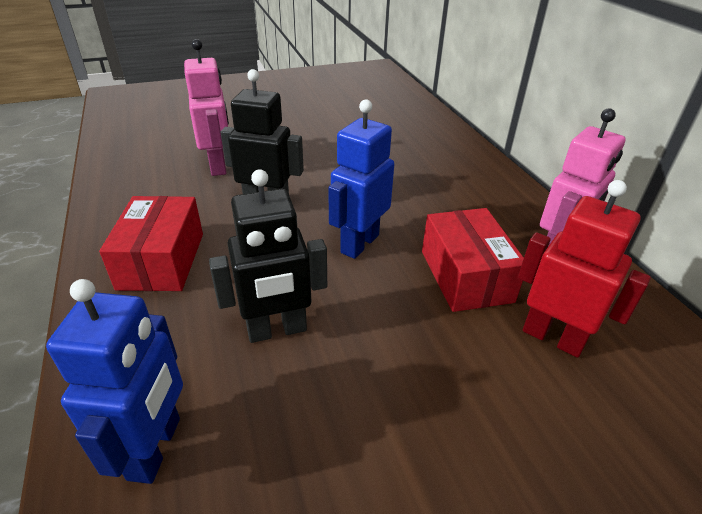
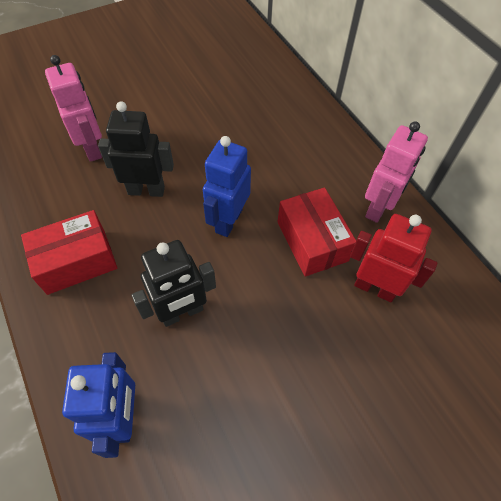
camera: 10 degrees left, 20 degrees up
(162, 260) = (76, 261): red box -> red box turned 75 degrees clockwise

